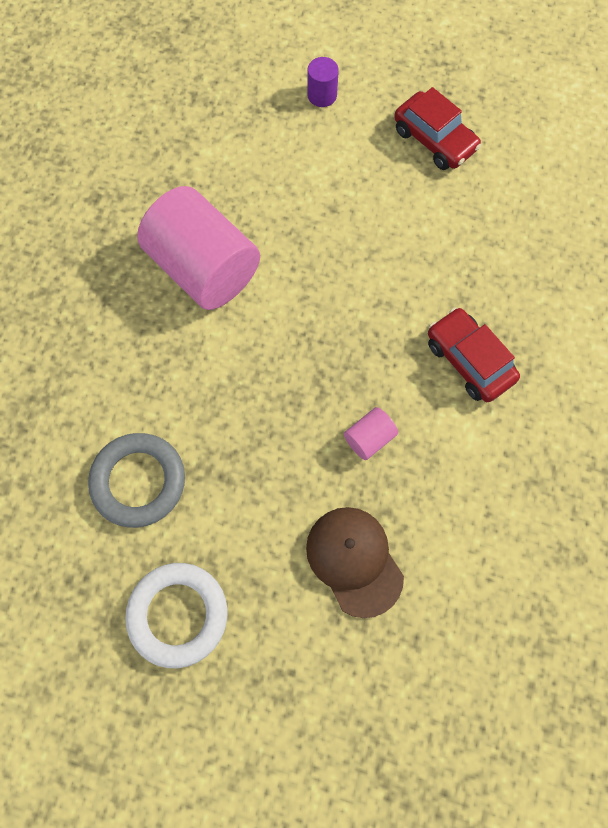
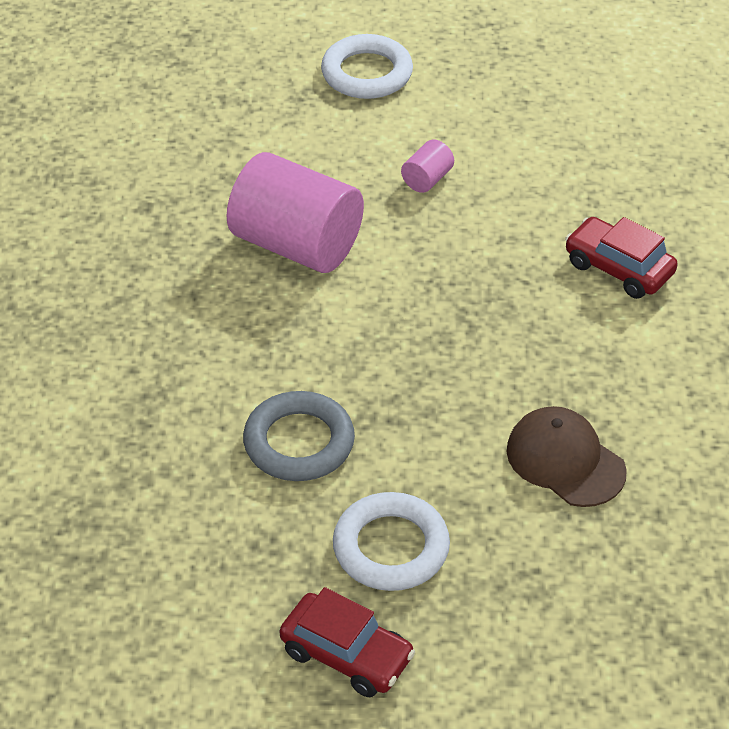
camera: 15 degrees left, 25 degrees down
(322, 95) = (367, 73): purple cylinder -> white ring
(369, 438) = (539, 354): pink cylinder -> pink cylinder (427, 179)
(434, 140) = (505, 90): red car -> red car (346, 655)

